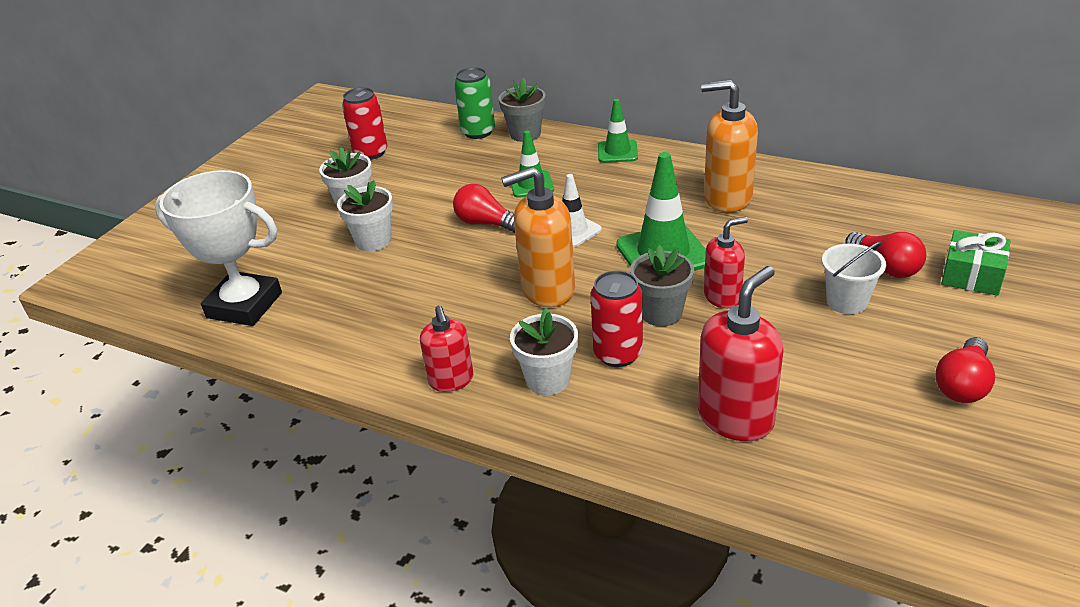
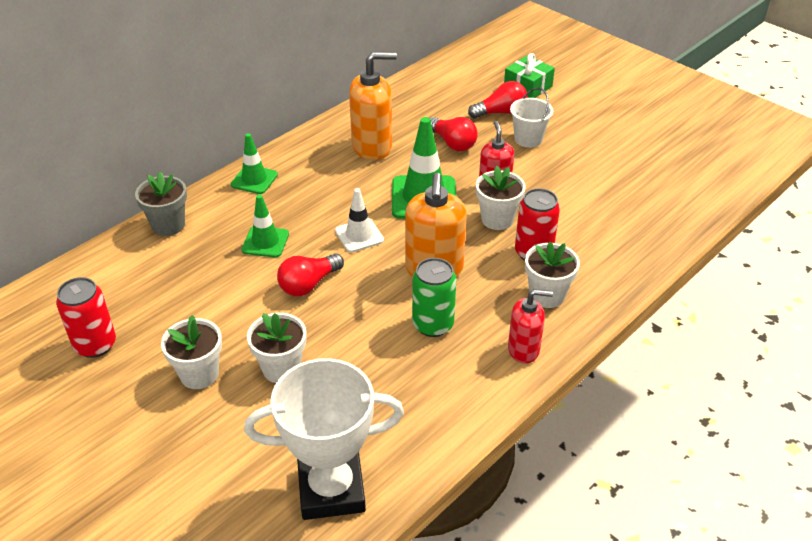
camera: 75 degrees left, 5 degrees up
(244, 305) = (331, 489): white trophy -> white trophy turned 45 degrees clockwise
(478, 132) = (132, 255): green can -> green can (433, 325)
(661, 313) = (497, 219): grey flower pot -> white flower pot
(727, 198) = (372, 147): orange soap dispenser -> orange soap dispenser turned 135 degrees counterclockwise
(736, 417) = (621, 219): red soap dispenser -> none
(963, 384) = (624, 128): red light bulb -> red light bulb (452, 143)

